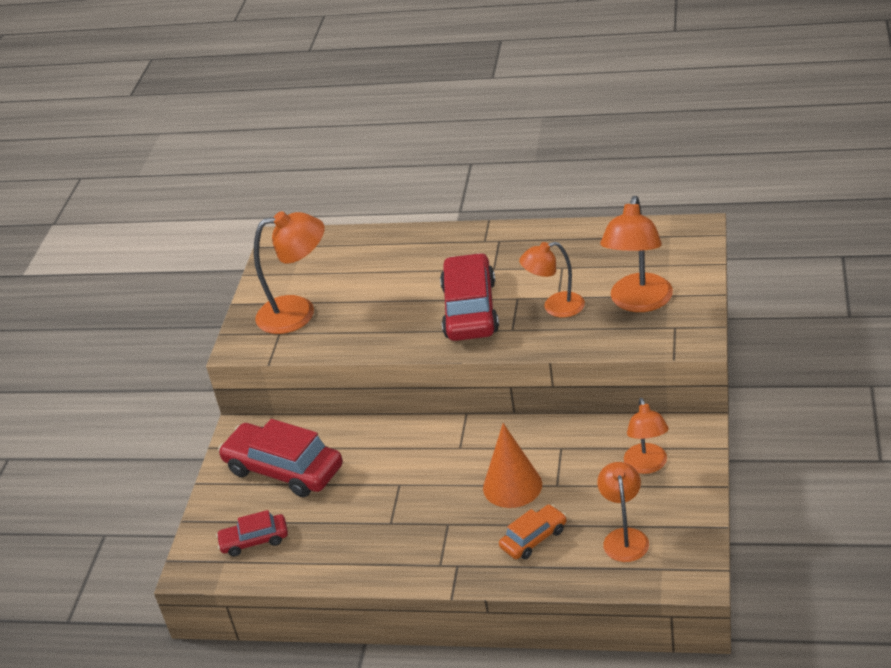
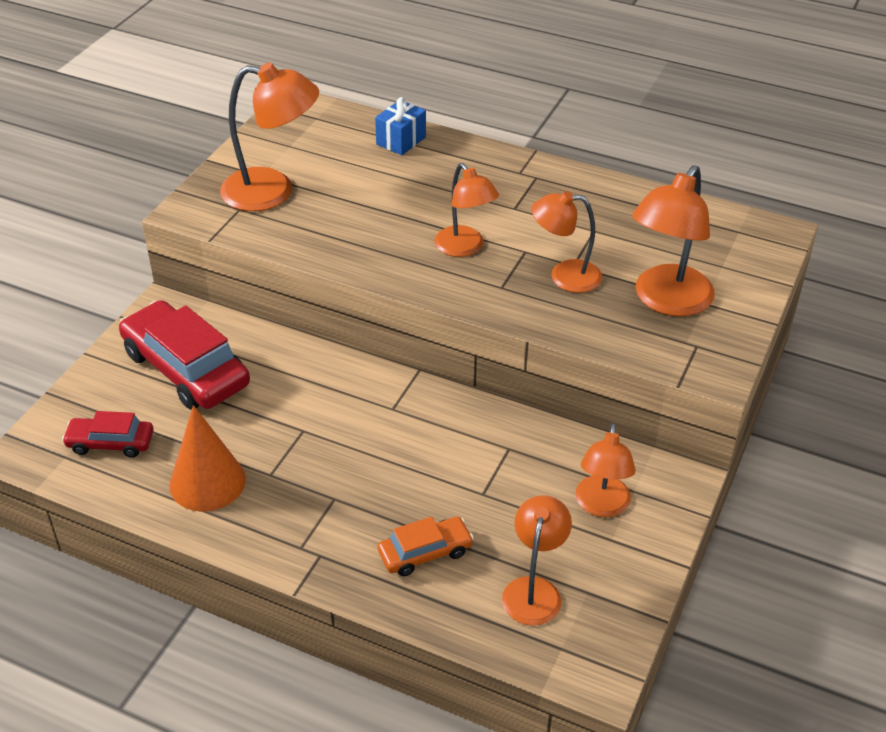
camera: 10 degrees right, 5 degrees up
(379, 244) = (401, 141): none -> blue gift
(470, 309) = (465, 248): red car -> orange lamp
(512, 486) = (431, 477): orange cone -> orange cone (207, 482)

